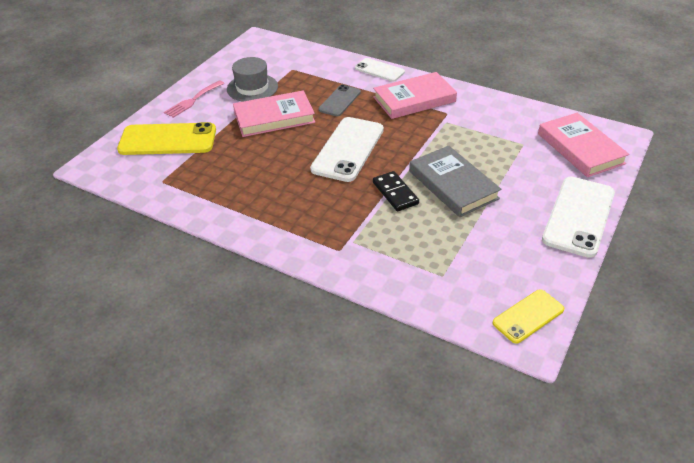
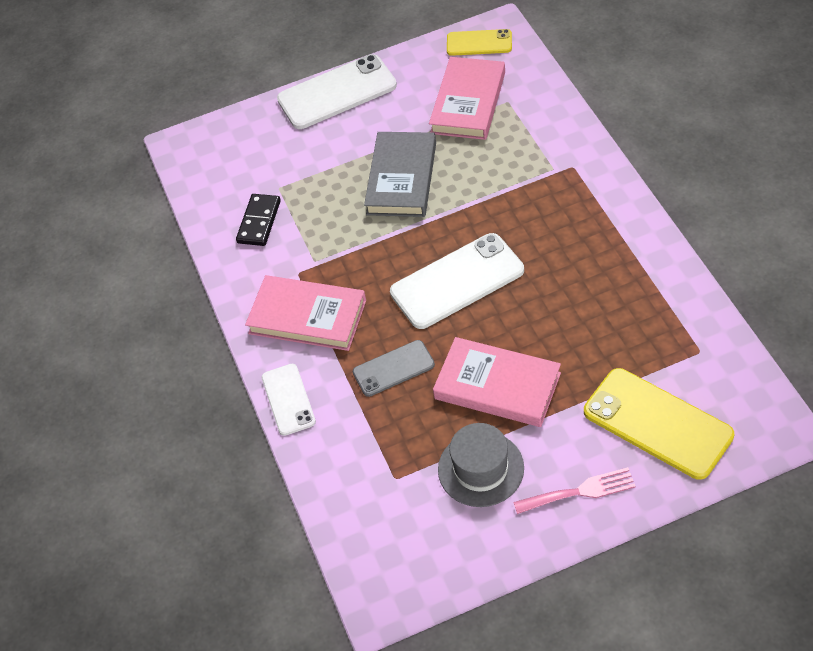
camera: 135 degrees left, 10 degrees up
(395, 193) = (465, 198): black domino -> black domino (259, 222)
(580, 148) = (237, 153): pink book -> pink book (468, 102)

